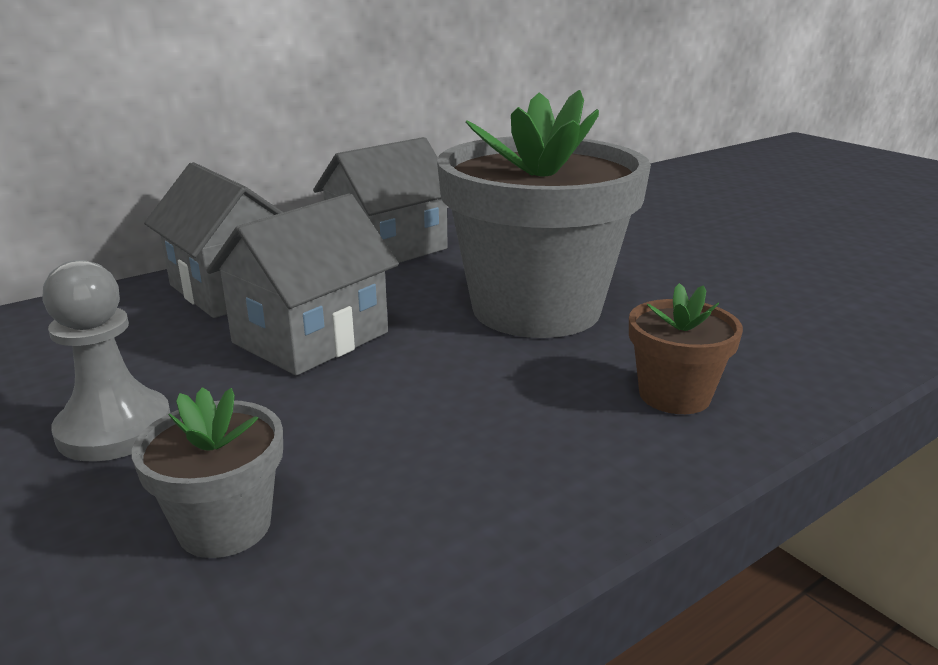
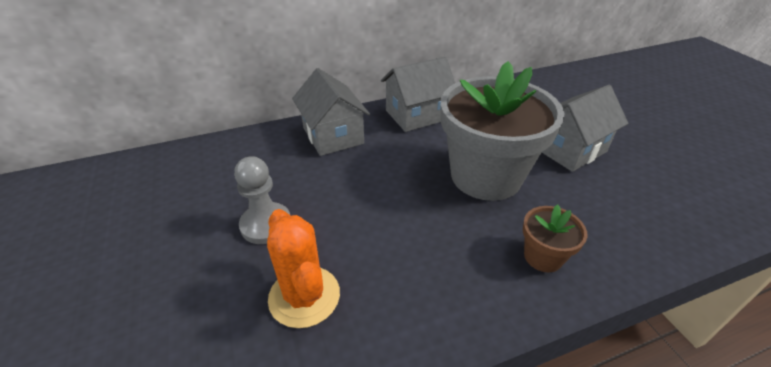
camera: 15 degrees right, 15 degrees up
(224, 526) = (304, 296): grey flower pot -> orange cactus
(311, 337) = (364, 178): grey house -> grey house (569, 149)

